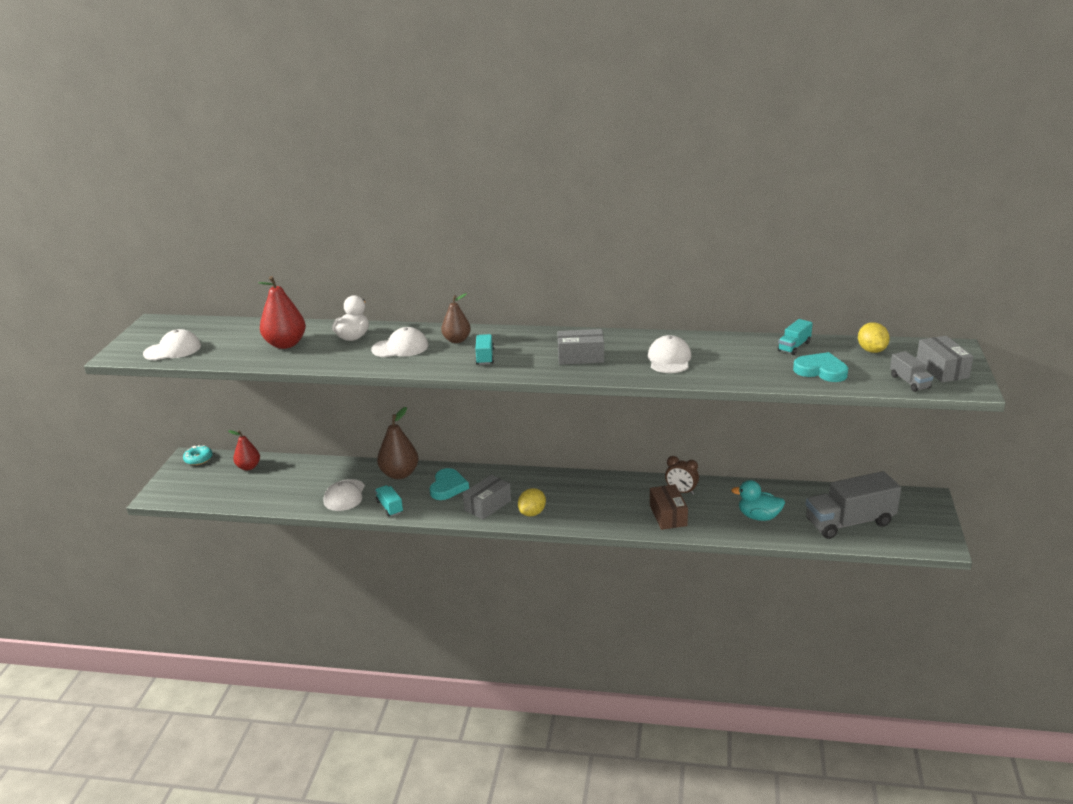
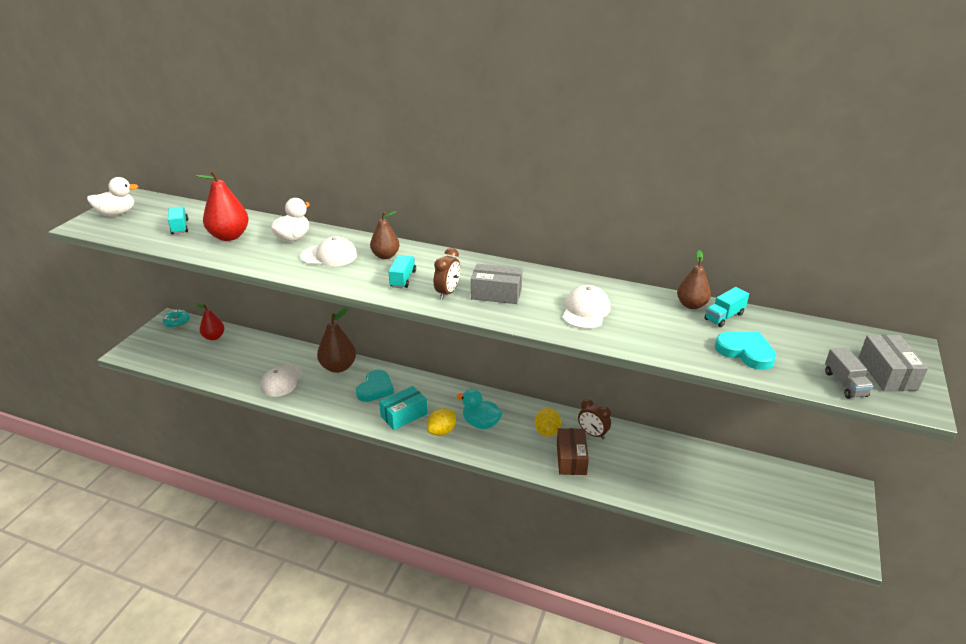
camera: 10 degrees right, 5 degrees up
(148, 339) = (117, 213): none -> white duck
(173, 350) = (130, 227): white cap -> none
(389, 507) = (315, 401): turquoise truck -> turquoise truck (180, 227)
(487, 505) = (404, 415): grey box -> turquoise box
(534, 362) = (447, 292): none -> brown clock
(758, 517) = (662, 478): turquoise duck -> turquoise duck (481, 423)
(762, 342) = (691, 305): none -> brown pear
(849, 522) = (756, 503): grey truck -> none
(871, 350) = (810, 335): yellow lemon -> yellow lemon (547, 431)

